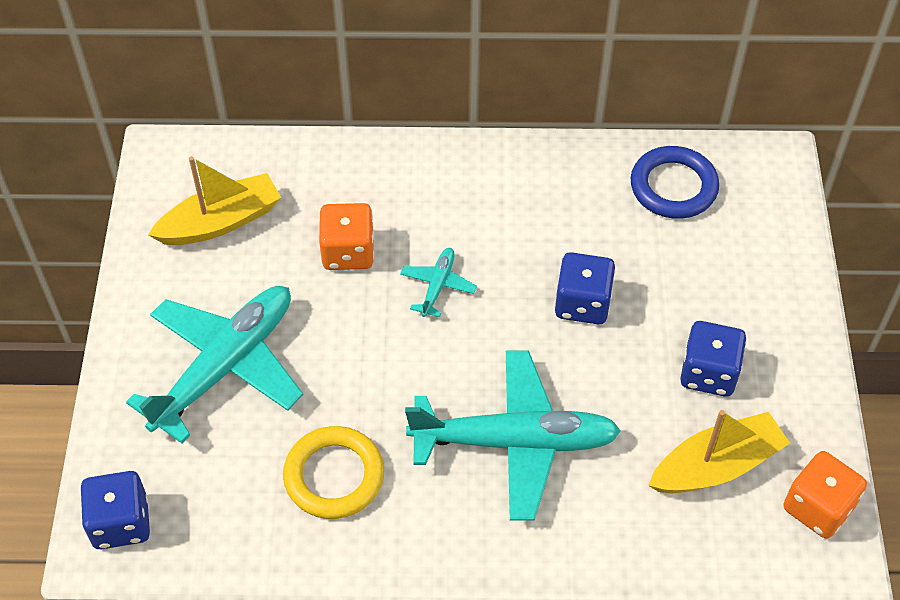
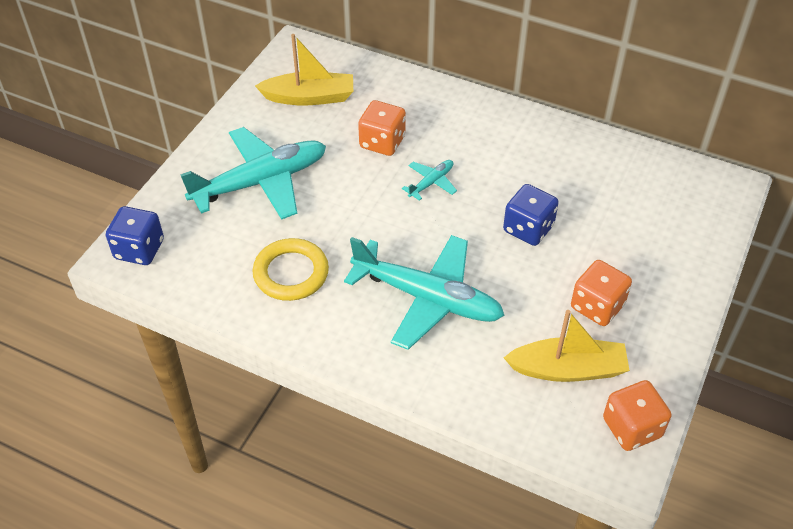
camera: 25 degrees right, 5 degrees down
(673, 187) = (640, 177): blue ring -> none
(708, 373) = (597, 306): blue dice -> orange dice

